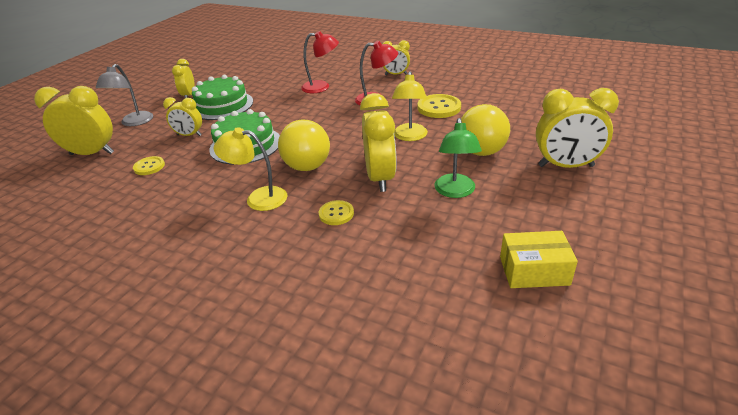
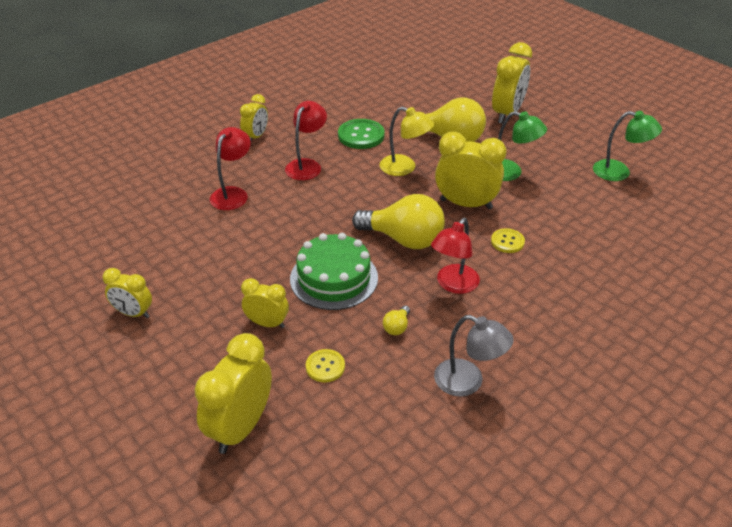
camera: 70 degrees left, 5 degrees up
(134, 122) = (173, 379): grey lamp -> grey lamp (468, 382)
(189, 135) = (267, 323): yellow clock -> yellow clock turned 105 degrees counterclockwise
(197, 184) = (397, 327): none -> yellow light bulb
(222, 105) = (202, 284): green cake -> none
(258, 198) = (453, 285): yellow lamp -> red lamp
(439, 107) = (361, 135): yellow button -> green button
(534, 270) = (619, 172): yellow box -> green lamp

